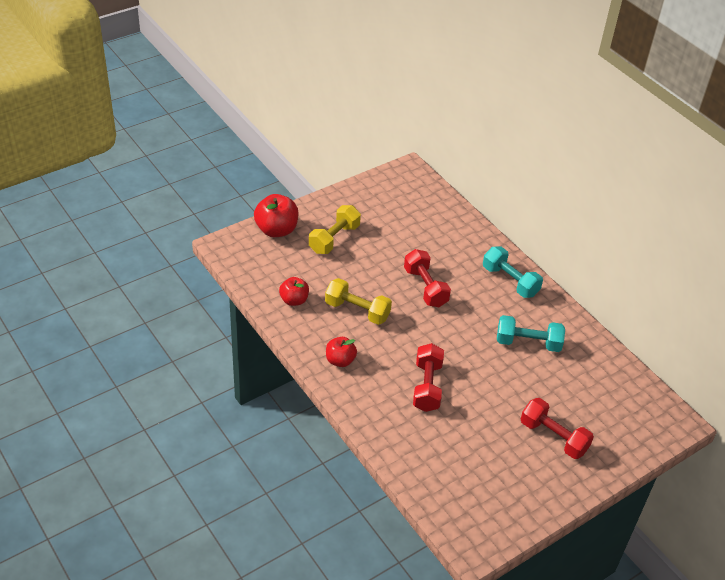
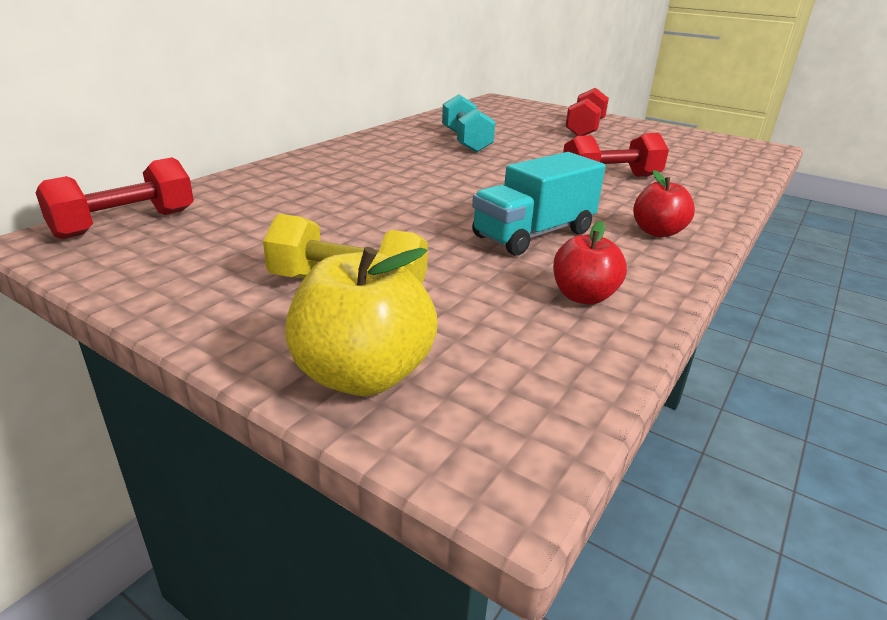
camera: 110 degrees left, 15 degrees down
(276, 230) = (363, 375): red apple -> yellow apple
(357, 311) = (533, 234): yellow dumbbell -> turquoise truck
(425, 287) = (421, 194): red dumbbell -> red dumbbell (125, 224)
(510, 281) = (360, 153): turquoise dumbbell -> none

